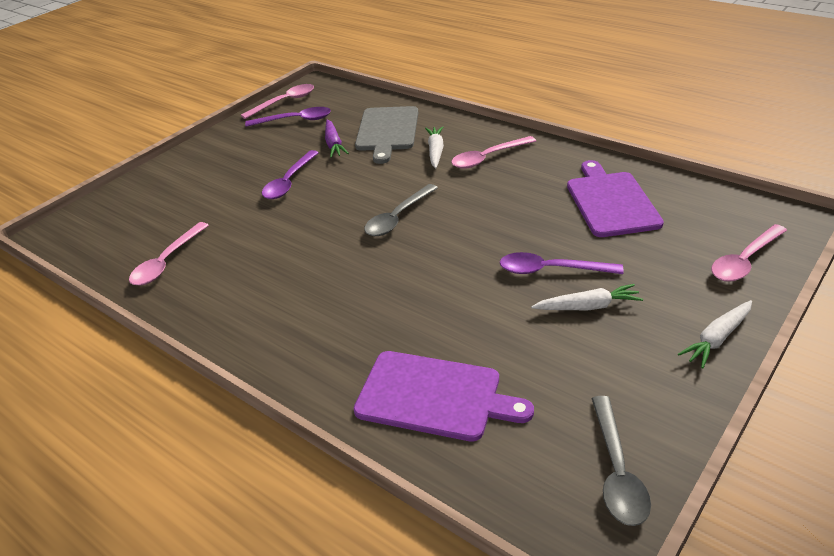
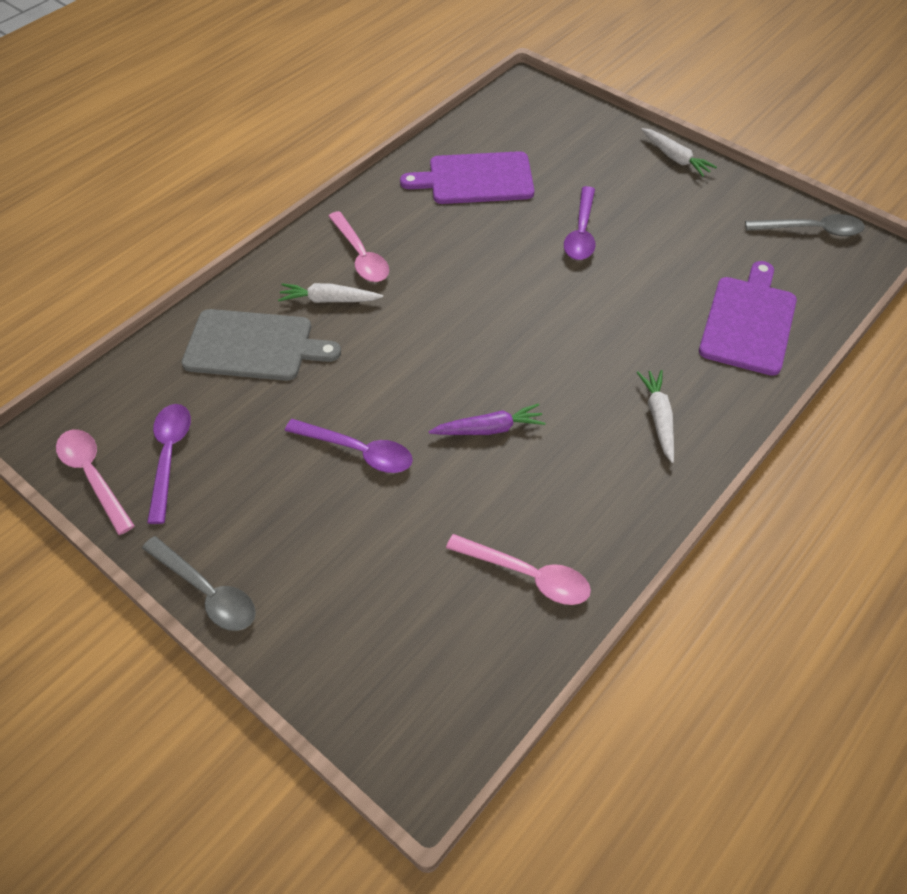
camera: 90 degrees left, 15 degrees up
(334, 144) = (268, 404): purple carrot -> purple carrot (489, 429)
(398, 217) = (470, 339): grey spoon -> grey spoon (207, 592)
(588, 306) = (634, 217): white carrot -> white carrot (658, 418)
(744, 261) = (580, 123): pink spoon -> none

